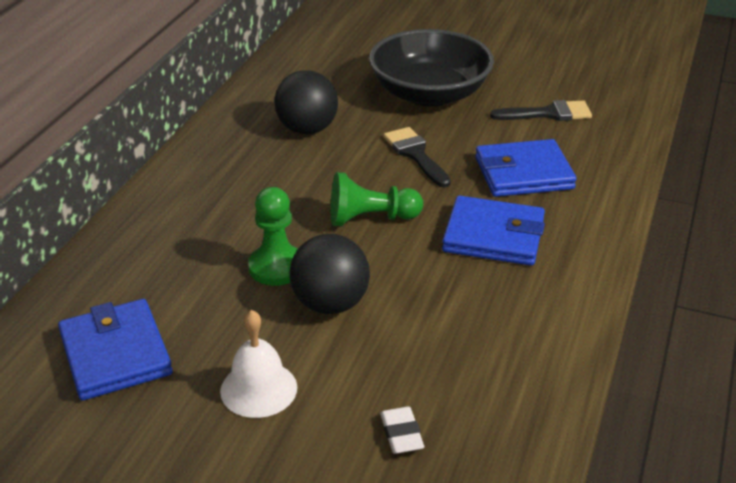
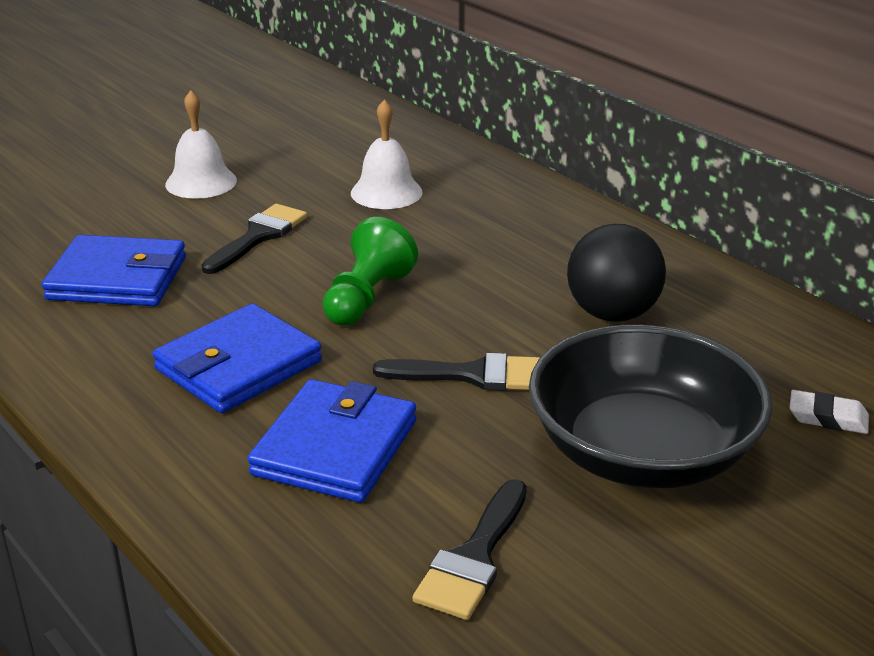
camera: 120 degrees right, 5 degrees down
(115, 354) = (319, 141): blue wallet -> blue wallet (117, 278)
(203, 270) = (386, 192): none -> white bell
(277, 267) = (347, 226): green pawn -> none
(330, 304) = (258, 236): black ball -> black brush
(401, 434) = (67, 222): white eraser -> white eraser (827, 418)

